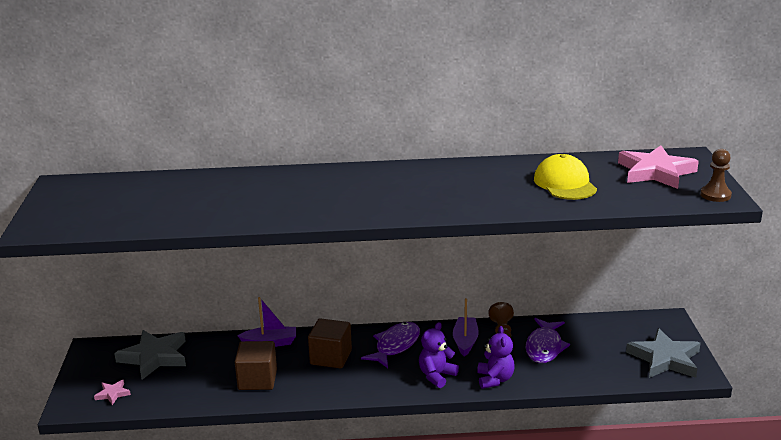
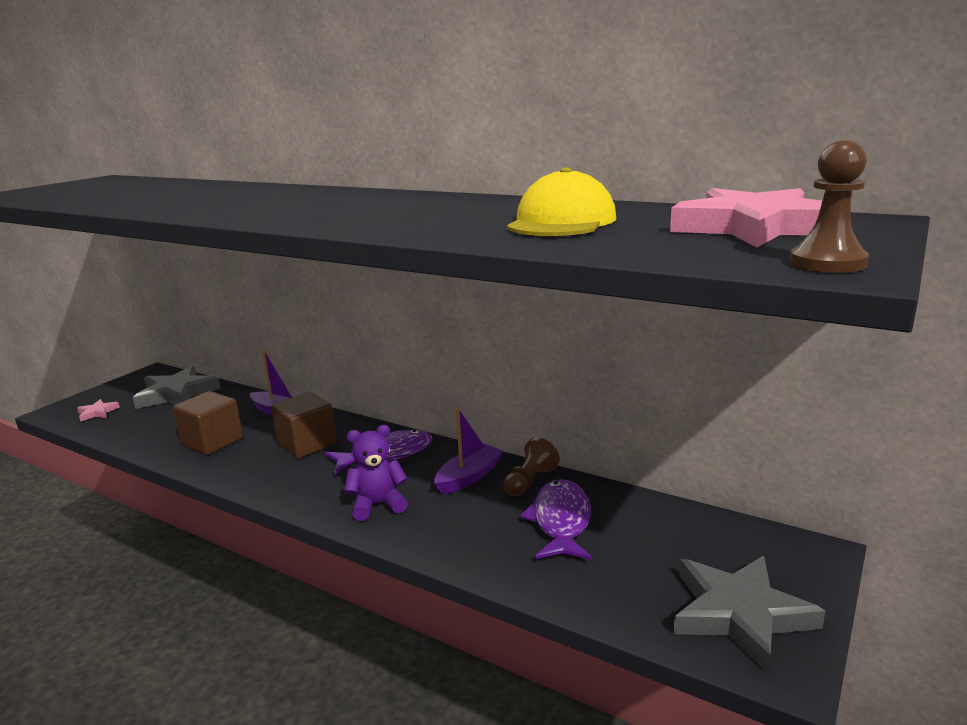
camera: 35 degrees right, 5 degrees down
(495, 379) = (437, 538): purple teddy bear -> none
(544, 347) = (560, 521): purple fish -> purple fish turned 135 degrees clockwise

